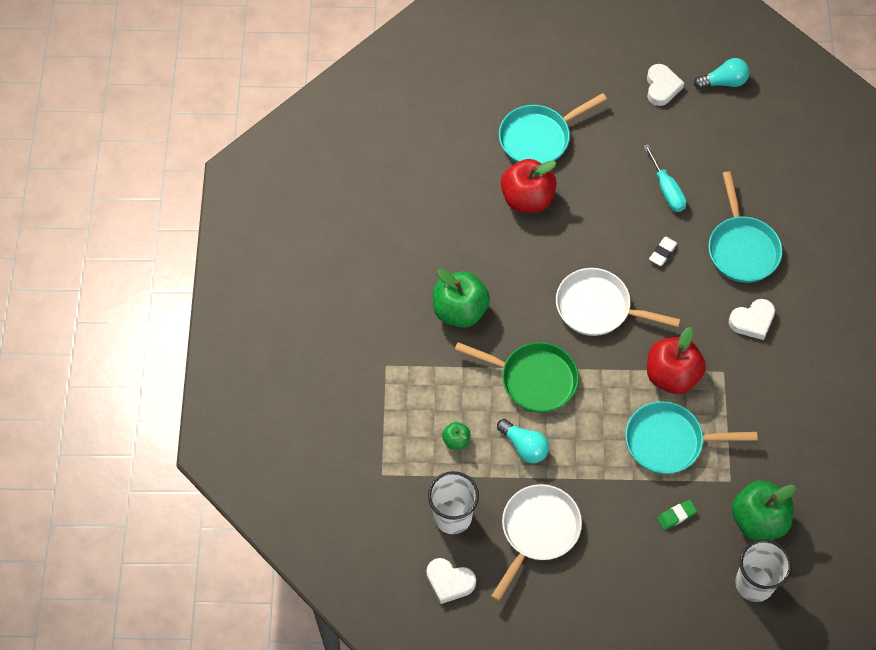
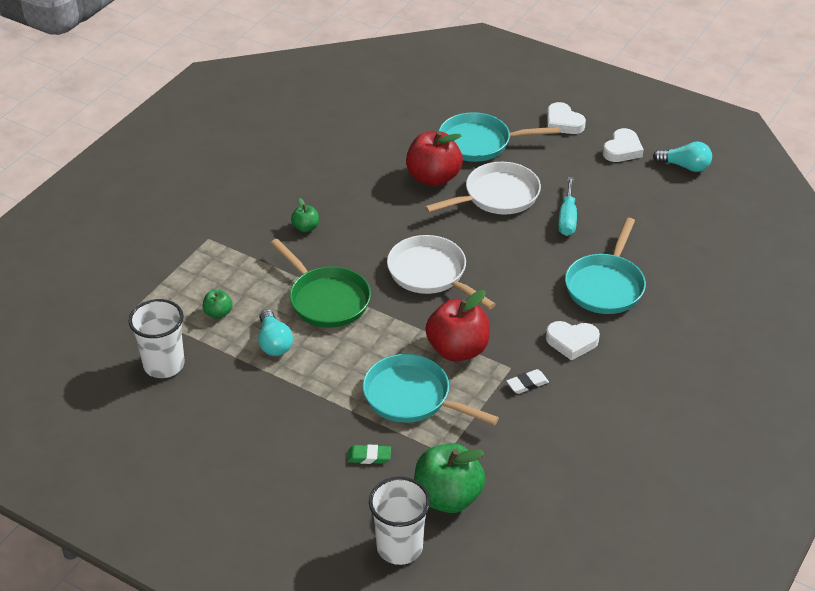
camera: 30 degrees right, 20 degrees down
(449, 582) = (115, 410): white heart -> white heart (563, 123)
(460, 310) = (306, 227): green apple -> green apple, size x0.48
(538, 531) = (228, 409): white pan -> white pan (497, 196)
(662, 252) = (526, 259): white eraser -> white eraser (527, 384)

